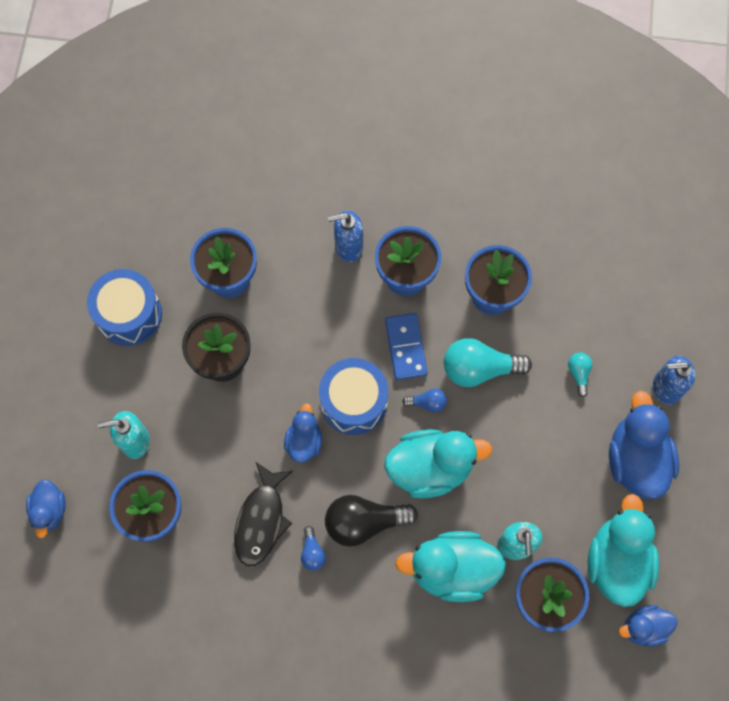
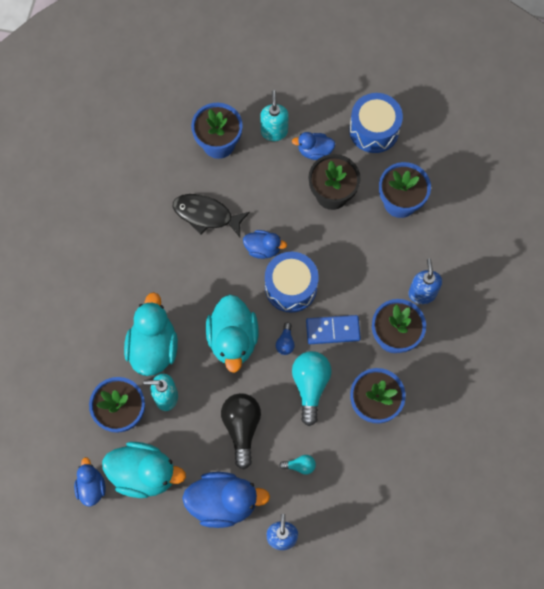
camera: 95 degrees right, 0 degrees up
(50, 510) = (229, 76): blue duck -> blue duck (314, 151)
(312, 552) = (178, 249): blue light bulb -> none
(364, 522) = (196, 287): black light bulb -> black light bulb (242, 427)

